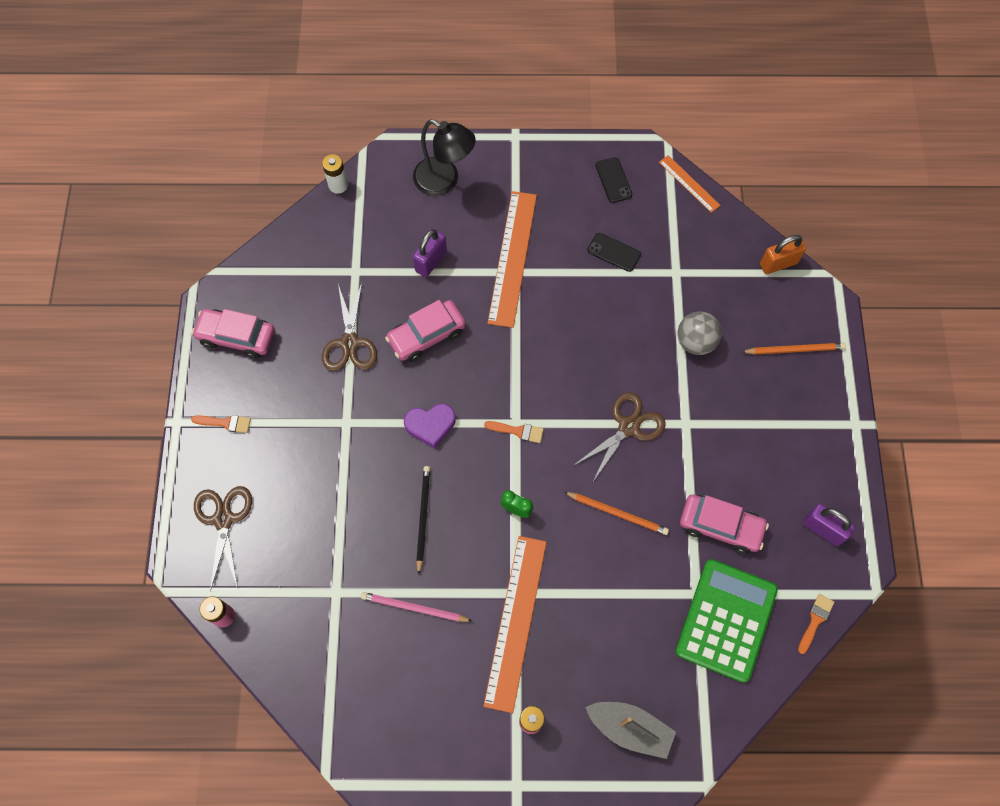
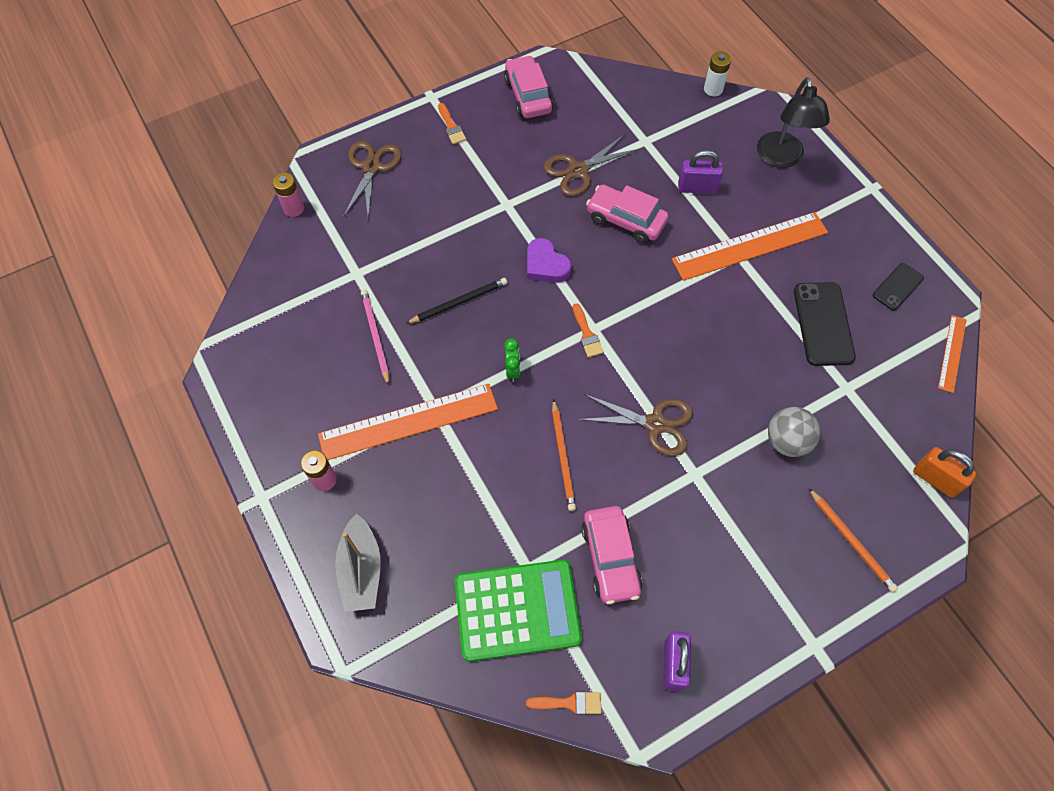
camera: 60 degrees right, 5 degrees down
(224, 519) = (372, 167): brown scissors -> brown scissors turned 45 degrees counterclockwise
(614, 252) = (823, 324): black phone -> black phone, size x1.67

